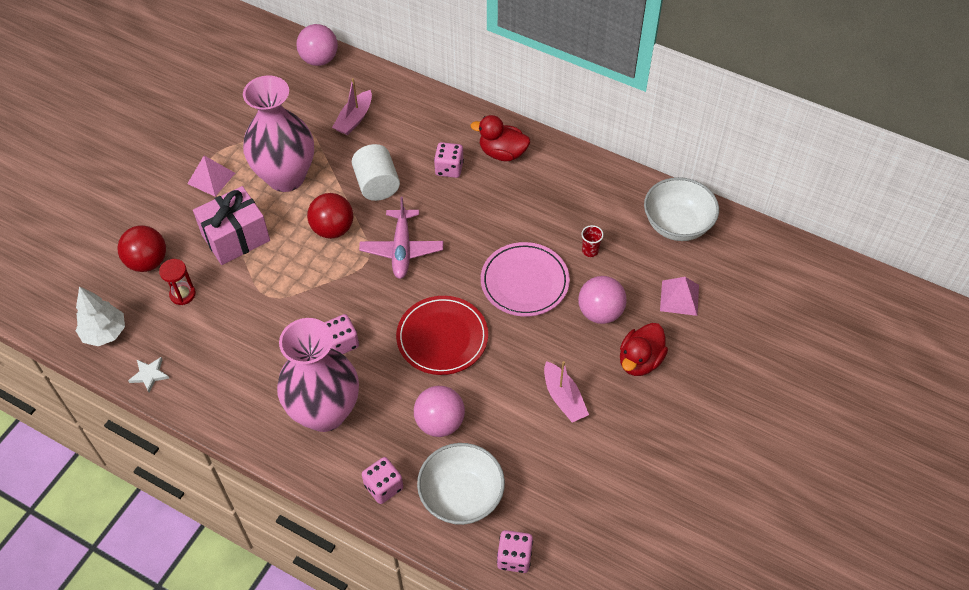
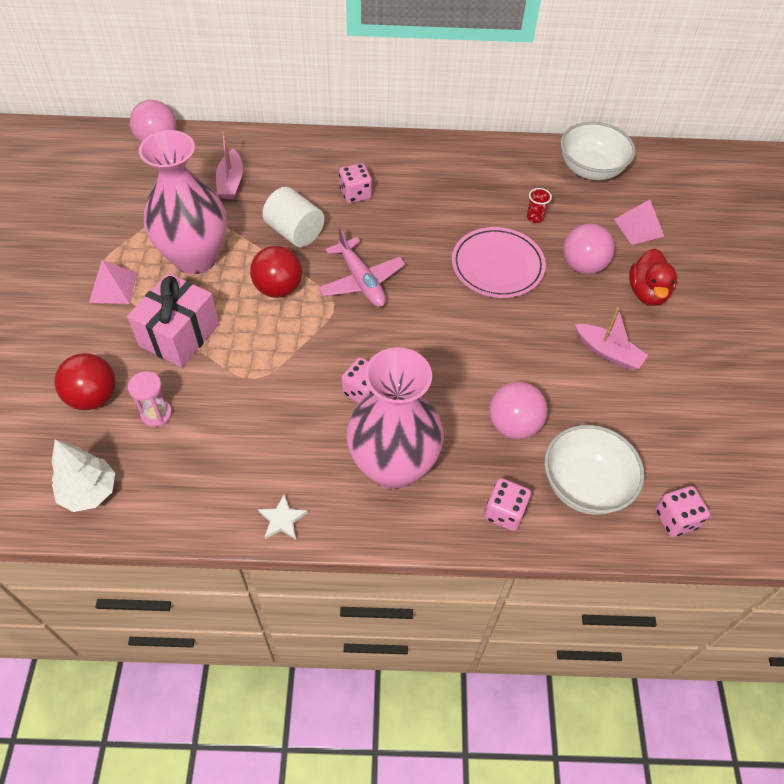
camera: 30 degrees left, 0 degrees up
(149, 375) = (172, 514): white star -> white star (282, 519)
(182, 294) = (156, 414): red hourglass -> pink hourglass
(442, 337) = (458, 345): red plate -> none
(502, 153) = (395, 164): red duck -> none

